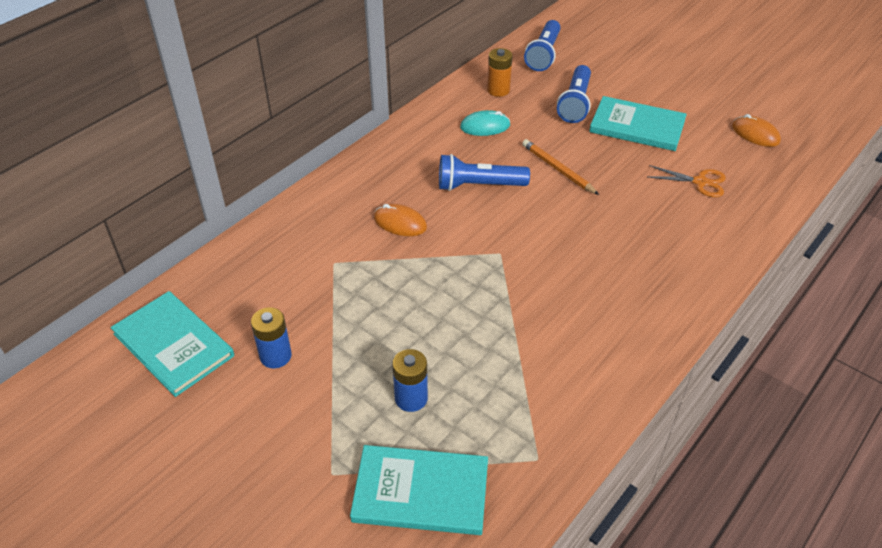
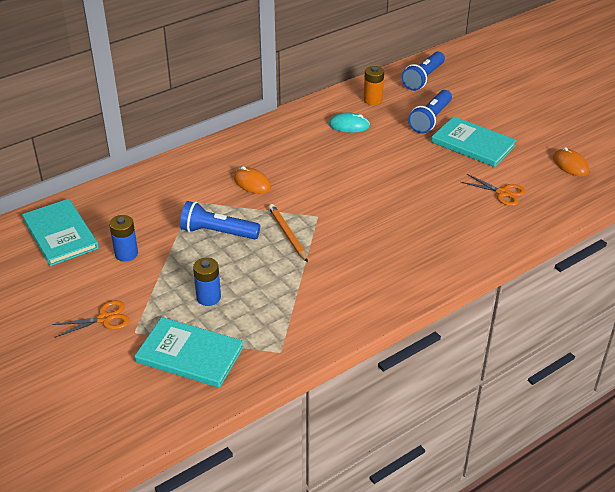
camera: 15 degrees right, 5 degrees down
(282, 463) = (104, 318): none -> orange scissors
(478, 185) = (323, 167): blue flashlight -> blue flashlight (217, 232)
(557, 169) = (391, 165): orange pencil -> orange pencil (287, 234)

